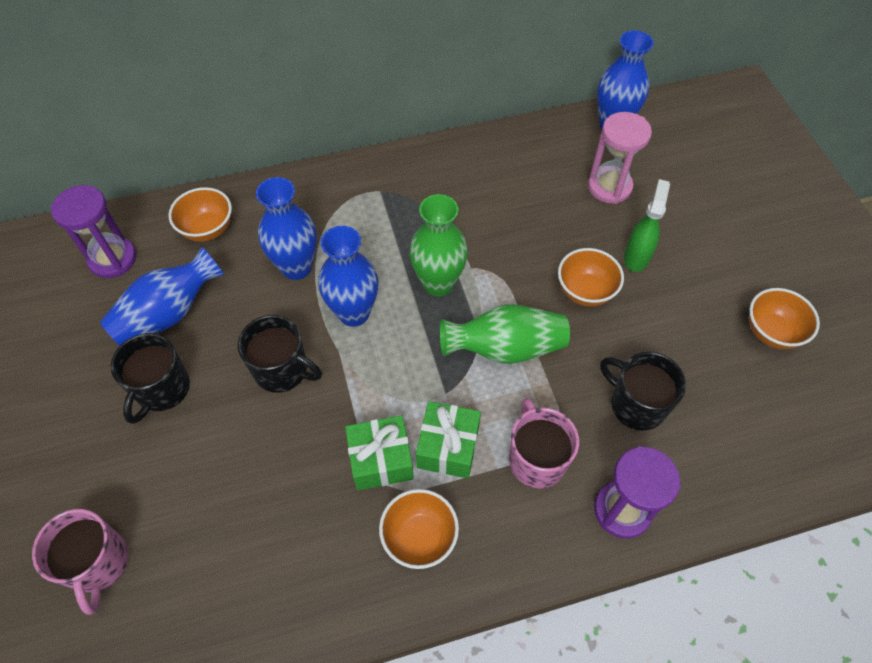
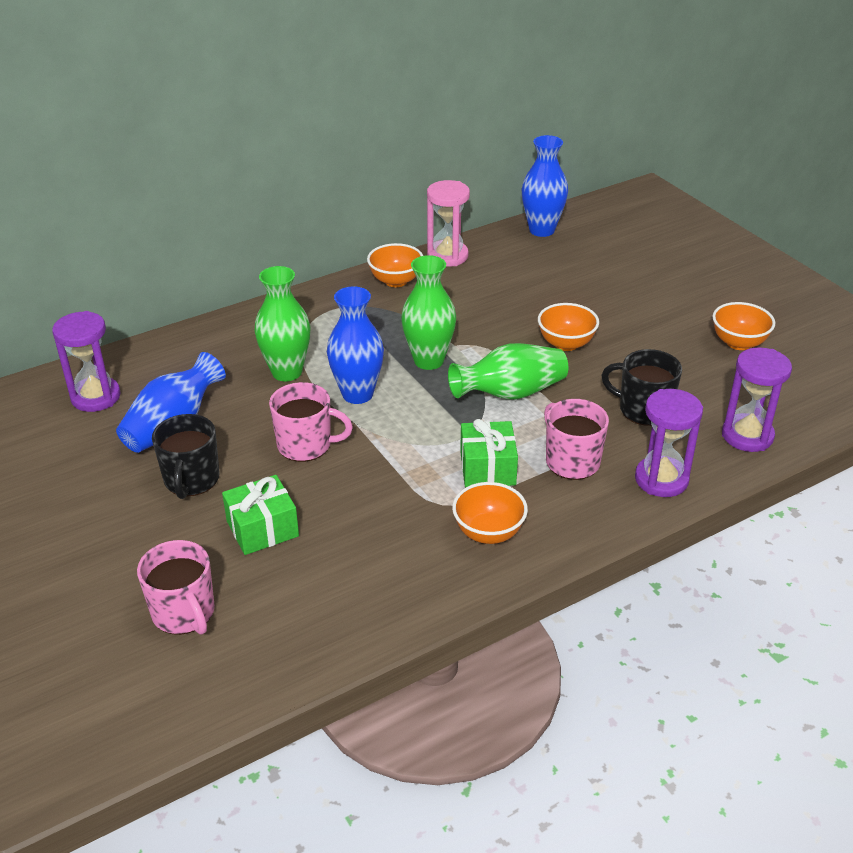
camera: 15 degrees left, 20 degrees down
(208, 229) = (185, 360): orange bowl -> orange bowl (396, 281)
(282, 370) = (306, 445): black mug -> pink mug
(296, 267) = (287, 372): blue vase -> green vase
(381, 460) = (429, 488): green gift -> green gift (262, 528)
(609, 187) = (557, 271): pink hourglass -> pink hourglass (447, 256)
(636, 257) = (601, 313): green spray bottle -> none
(736, 470) = (747, 436): none -> purple hourglass

